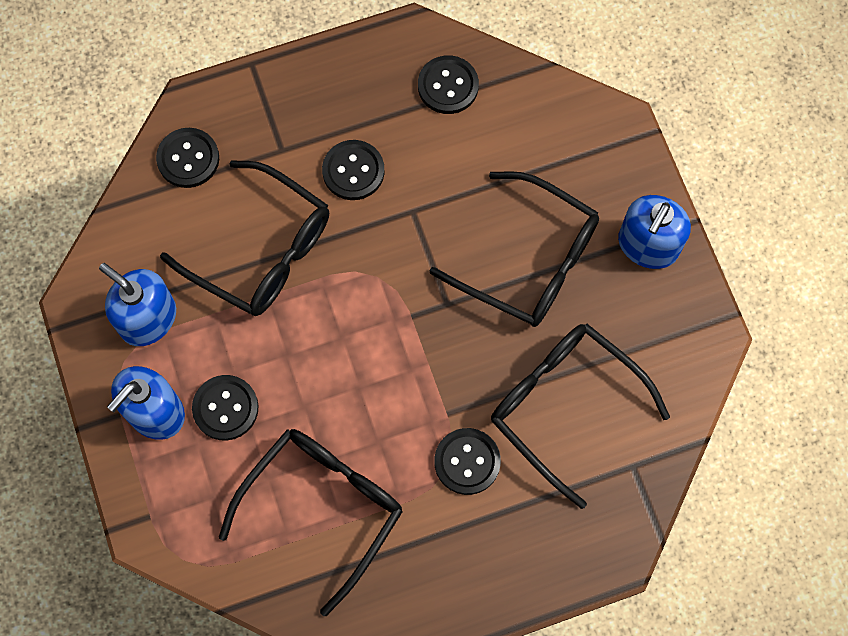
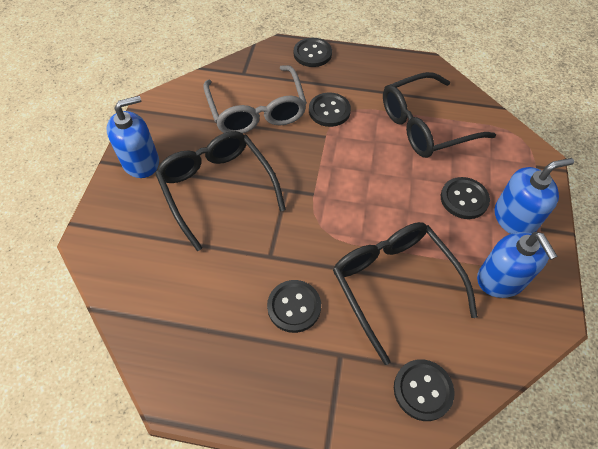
camera: 150 degrees left, 15 degrees down
(448, 86) = (179, 334): black button -> black button (312, 54)
(565, 406) = (257, 110): black glasses -> grey glasses

